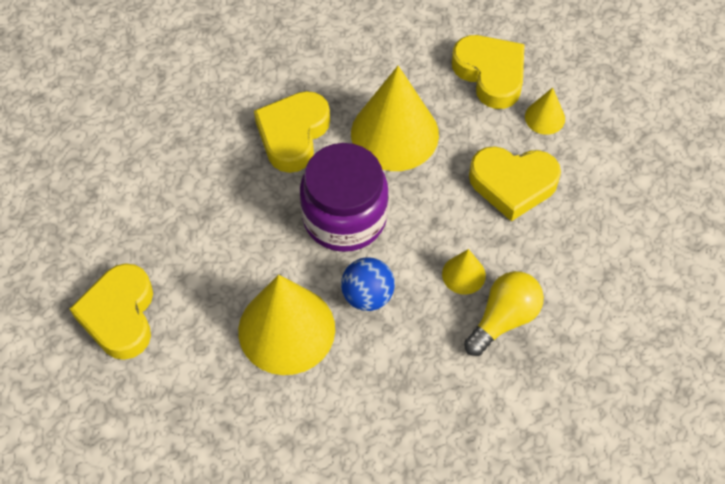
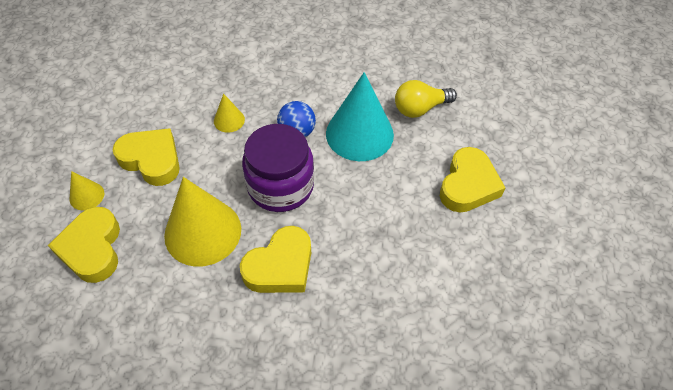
camera: 155 degrees left, 5 degrees down
(286, 329) = (359, 134): yellow cone -> turquoise cone
(503, 319) = (225, 89): yellow light bulb -> yellow light bulb (420, 108)

